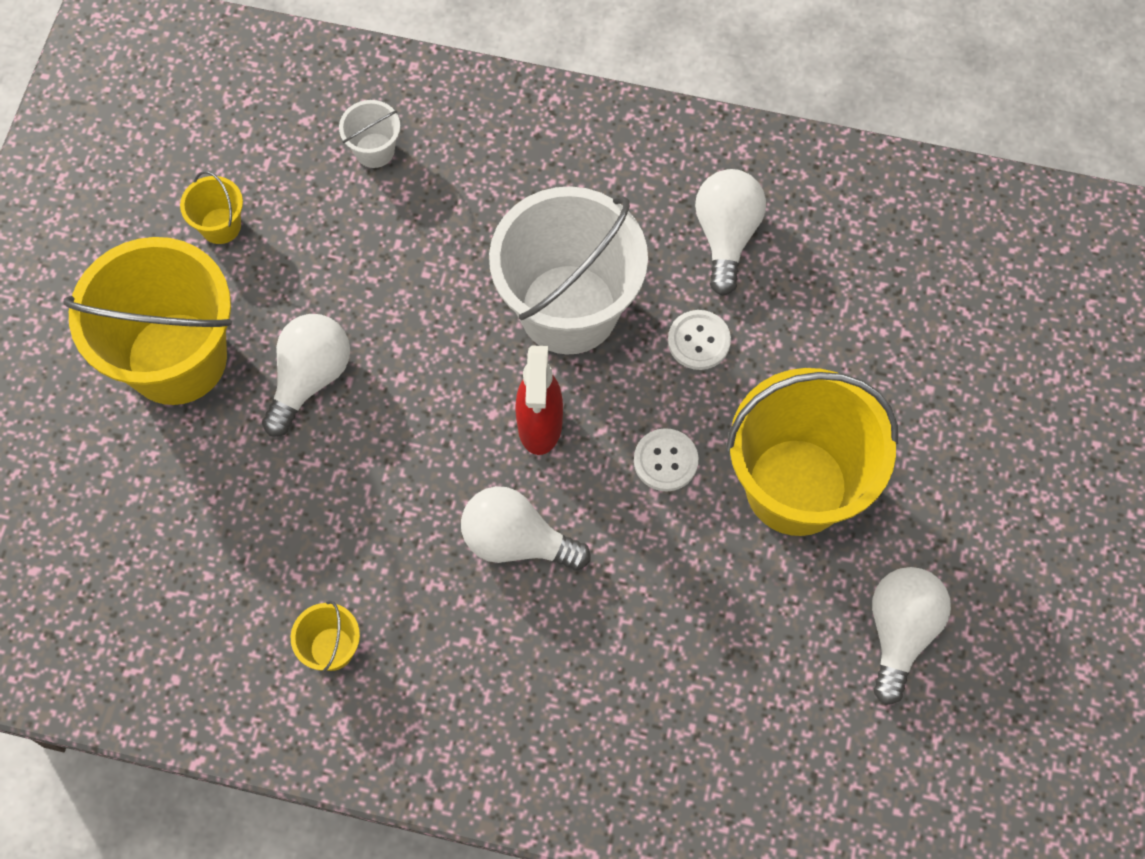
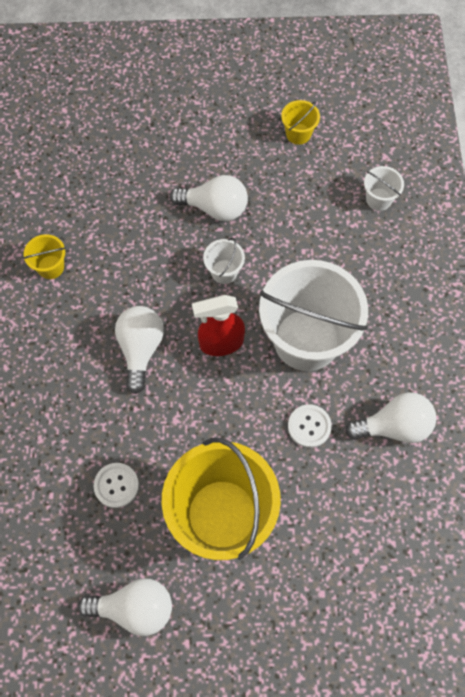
camera: 75 degrees right, 0 degrees up
(176, 358) = (207, 137): yellow bucket -> none
(424, 392) = (224, 271): none -> white bucket
(665, 461) = (217, 425): white button -> white button (116, 485)

